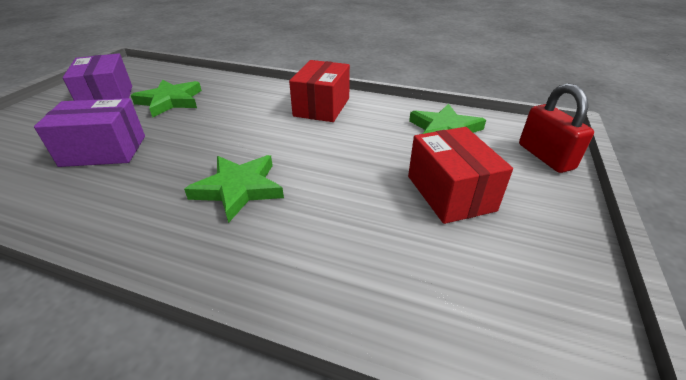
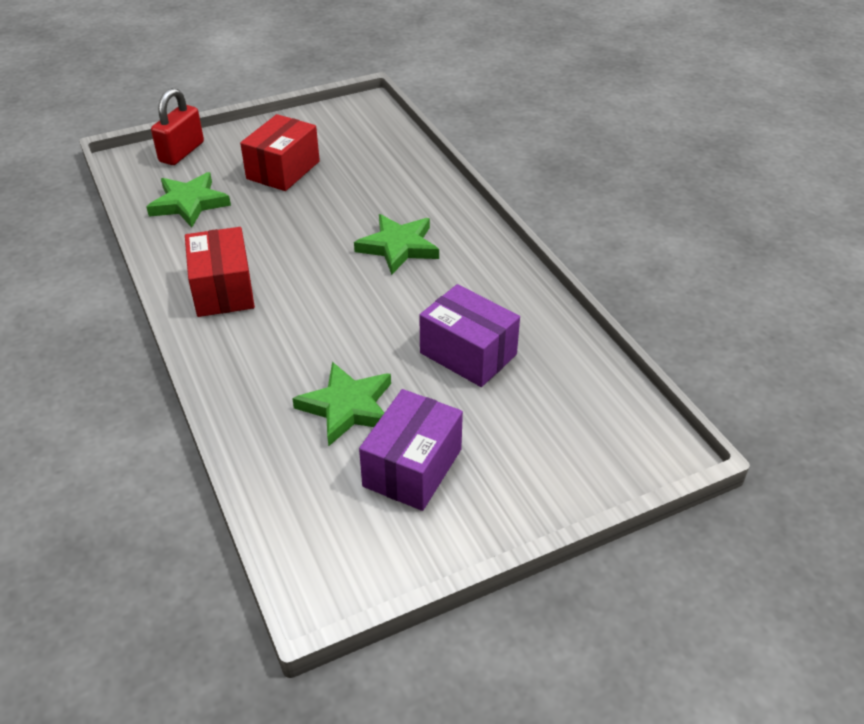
camera: 135 degrees left, 5 degrees up
(322, 107) = (223, 290): red box -> red box turned 75 degrees counterclockwise

